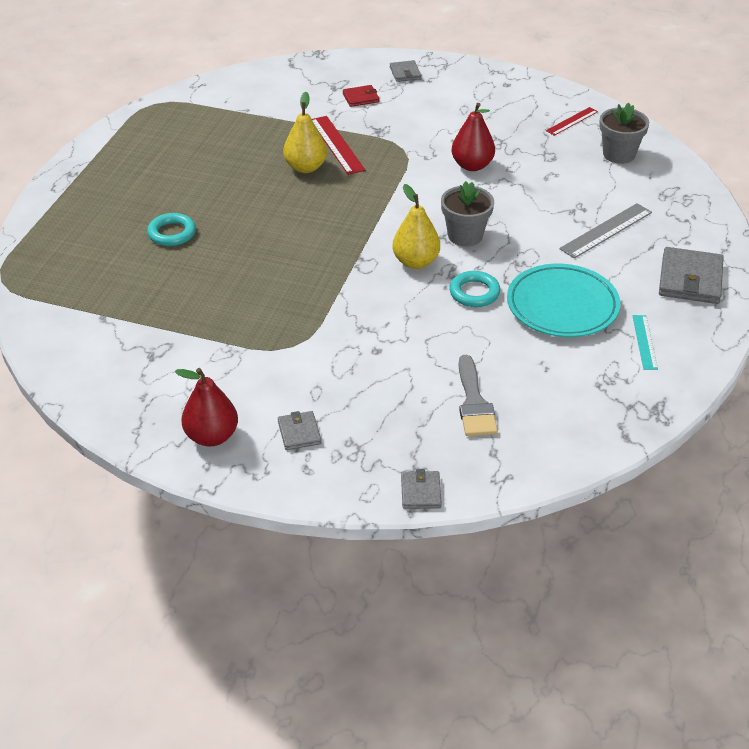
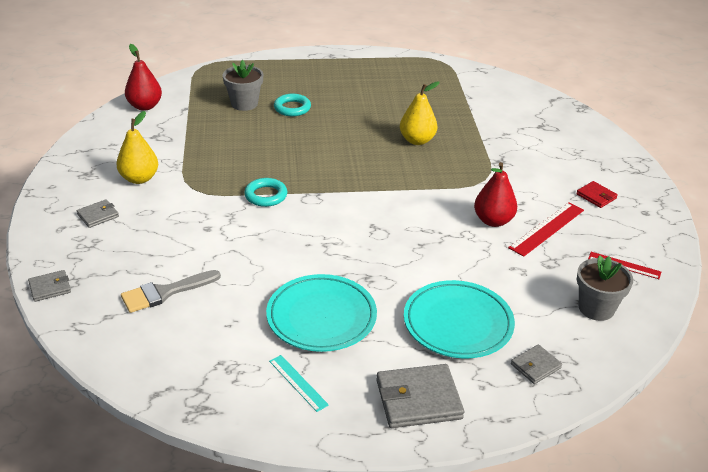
camera: 65 degrees right, 5 degrees down
(211, 436) = (81, 180): red pear -> red pear (145, 106)
(336, 145) = (460, 146): red ruler -> red ruler (546, 228)
(360, 98) = (539, 141): red wallet -> red wallet (596, 196)
(405, 73) = (600, 154): grey wallet -> grey wallet (535, 366)
(416, 262) = (331, 221): yellow pear -> yellow pear (139, 178)
(465, 236) = (386, 239): grey flower pot -> grey flower pot (244, 104)
(474, 293) = (309, 262): turquoise ring -> turquoise ring (266, 195)
(606, 230) = (458, 324): grey ruler -> turquoise plate
(644, 342) = (298, 383): turquoise ruler -> turquoise ruler turned 75 degrees clockwise

